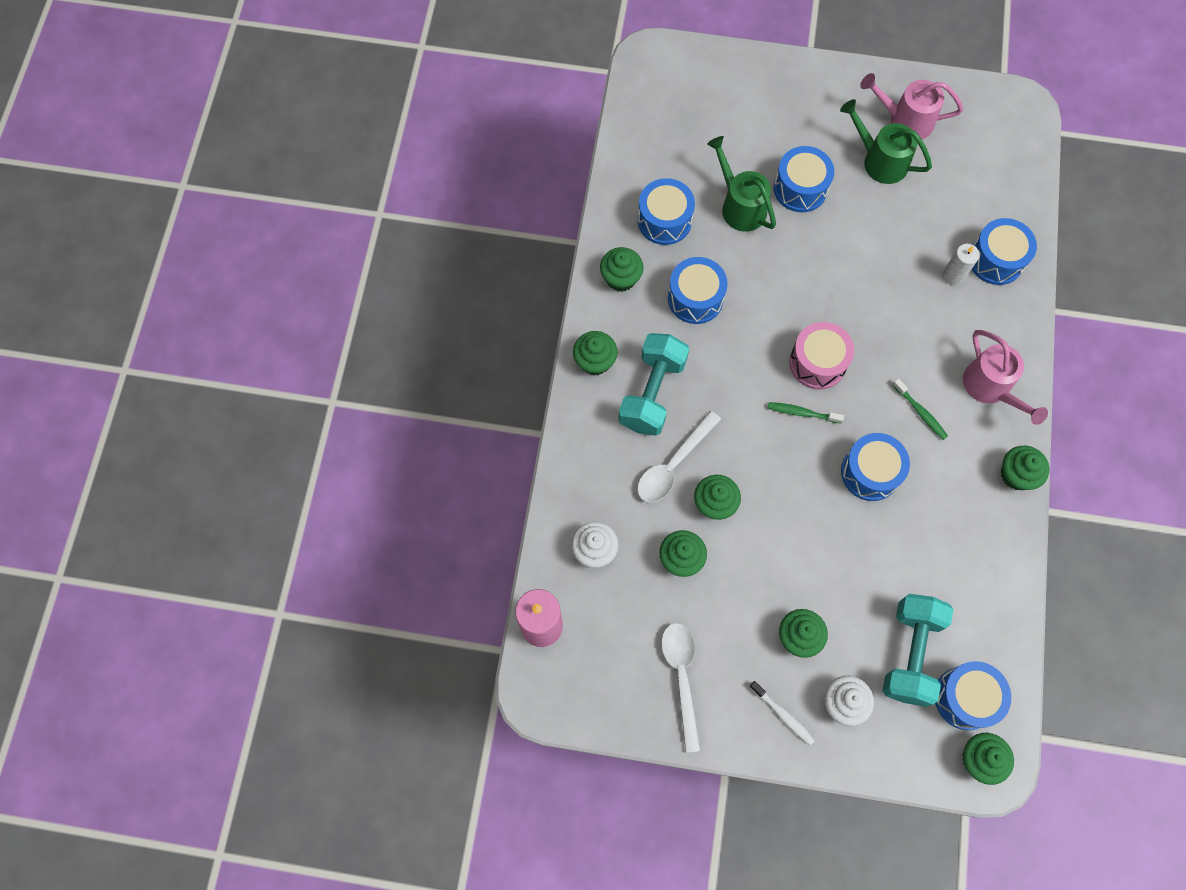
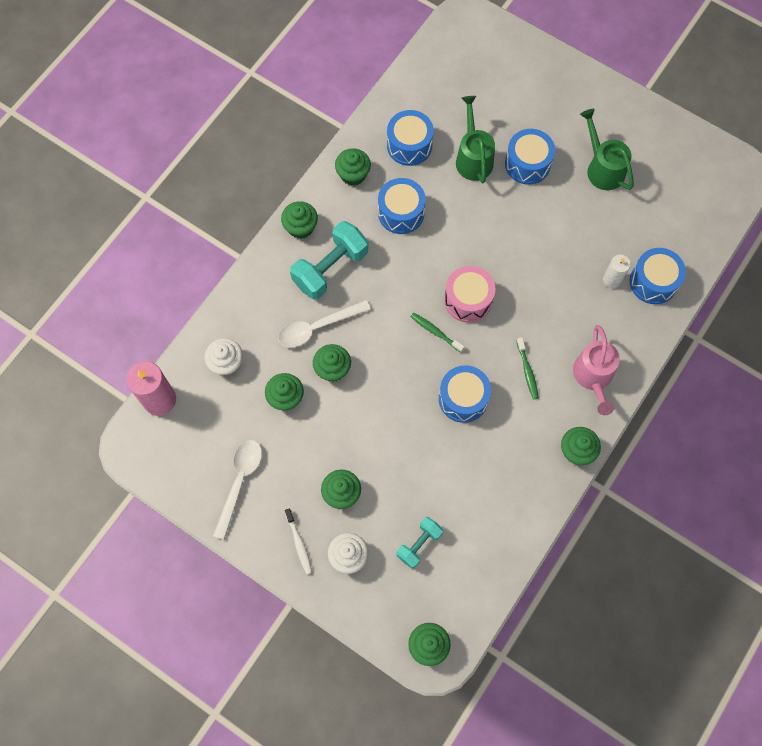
camera: 25 degrees right, 0 degrees up
(904, 120) = (640, 145): pink watering can -> none
(910, 653) = (419, 544): turquoise dumbbell -> turquoise dumbbell, size x0.58
(965, 698) = (443, 596): blue drum -> none

